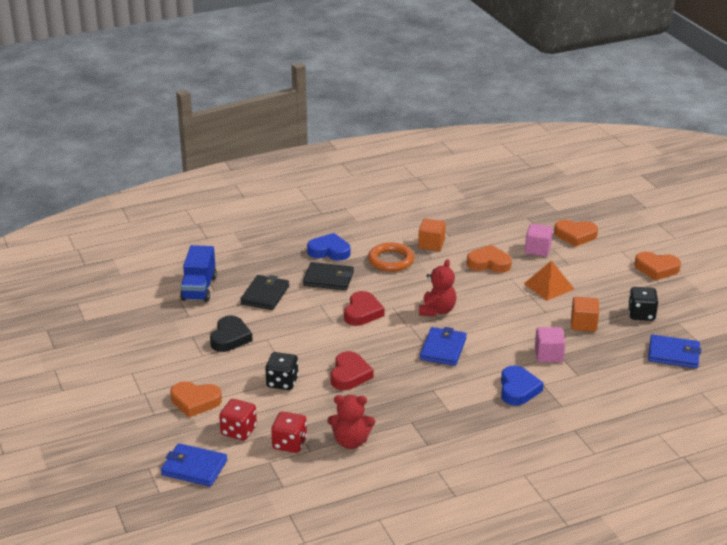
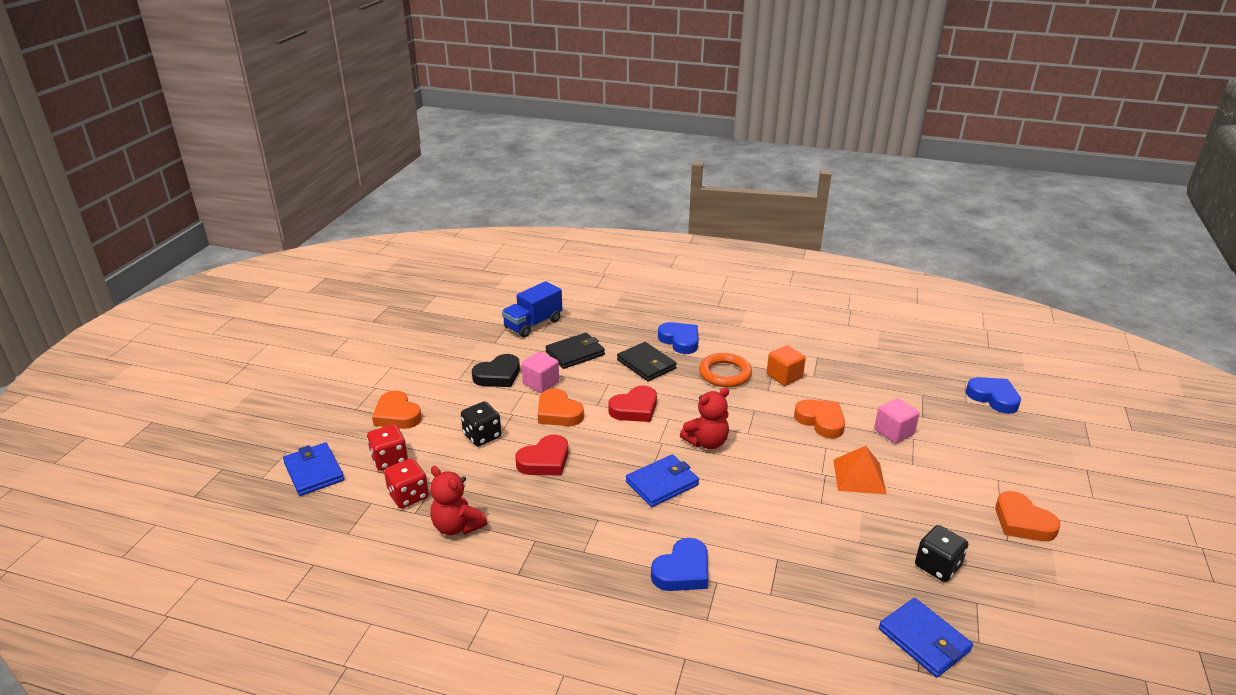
camera: 40 degrees right, 0 degrees up
(548, 355) = (764, 552): pink cube -> pink cube (541, 383)
(568, 201) = (993, 398): none -> blue heart
(575, 235) = (958, 437): orange heart -> orange heart (558, 413)
(583, 324) = (849, 539): orange cube -> none

